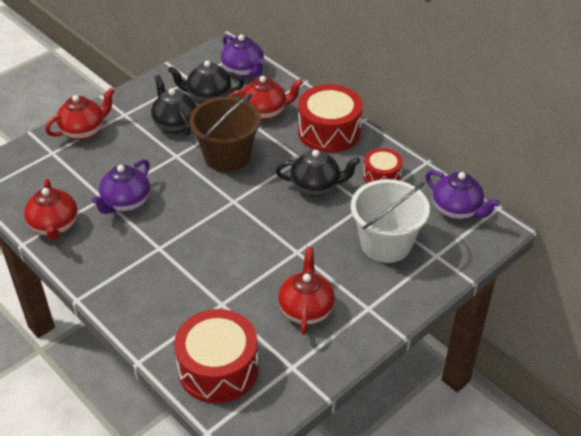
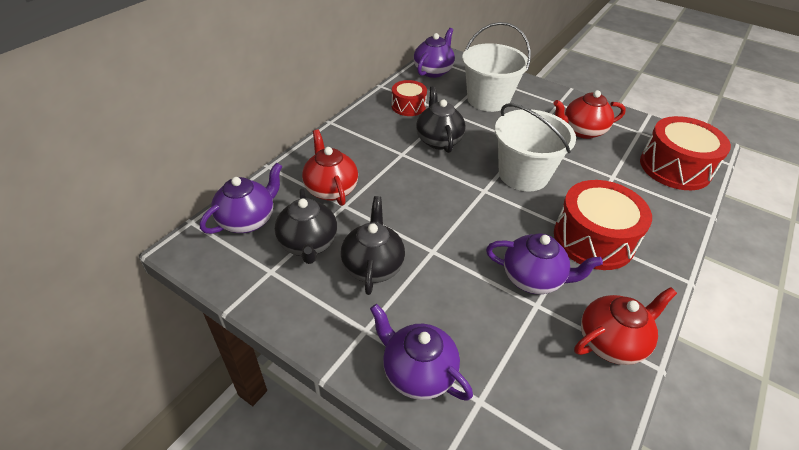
camera: 105 degrees left, 0 degrees up
(84, 131) = (417, 372): red teapot -> purple teapot
(175, 124) = (373, 266): black teapot -> black teapot turned 135 degrees clockwise
(227, 156) = (417, 206): brown bucket -> none
(246, 234) = (523, 174): none -> white bucket
(329, 131) = (354, 140): red drum -> red drum (593, 239)

